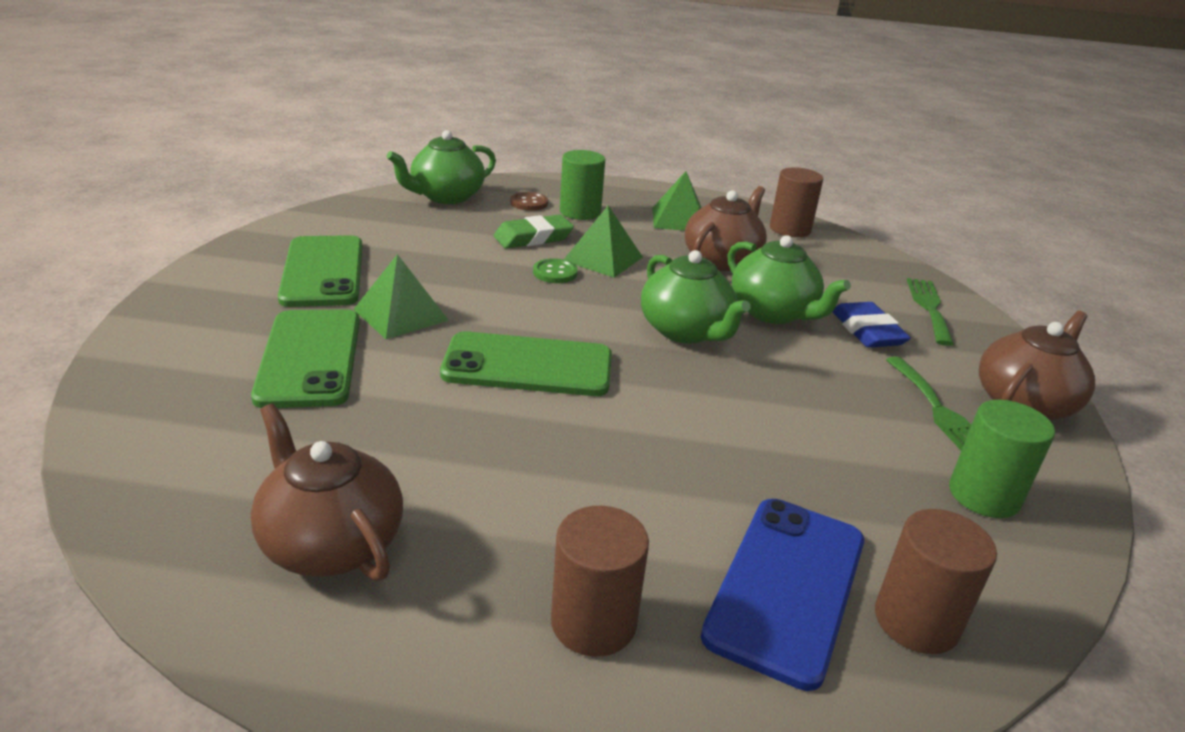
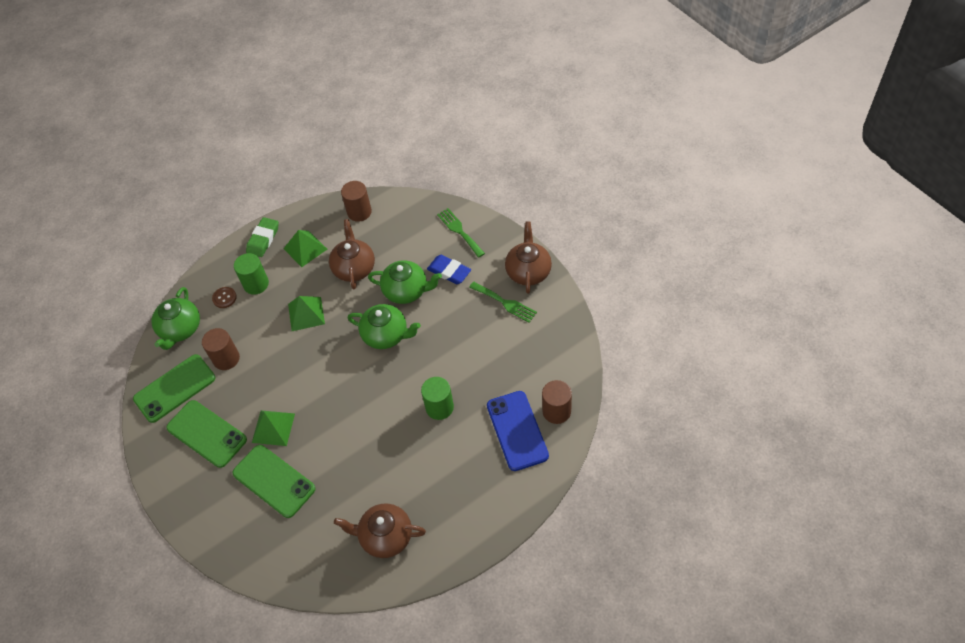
camera: 35 degrees left, 25 degrees up
(528, 365) = (352, 410): green phone -> green phone (175, 388)
(533, 238) = (260, 325): green eraser -> green eraser (263, 239)
(555, 273) = (298, 343): green button -> none
(593, 622) = (480, 490): brown cylinder -> brown cylinder (226, 358)
(984, 495) = (543, 338): green cylinder -> green cylinder (439, 407)

